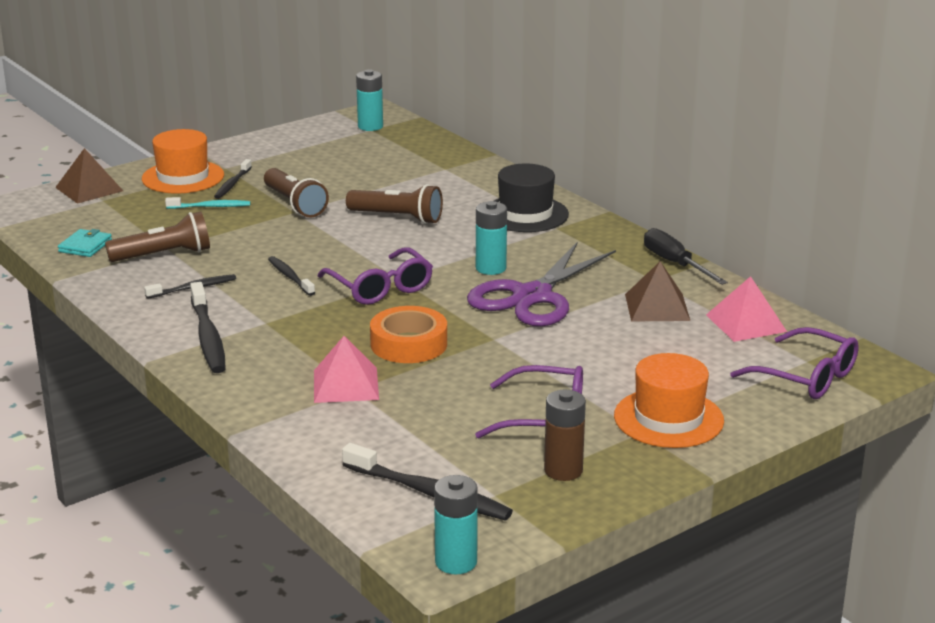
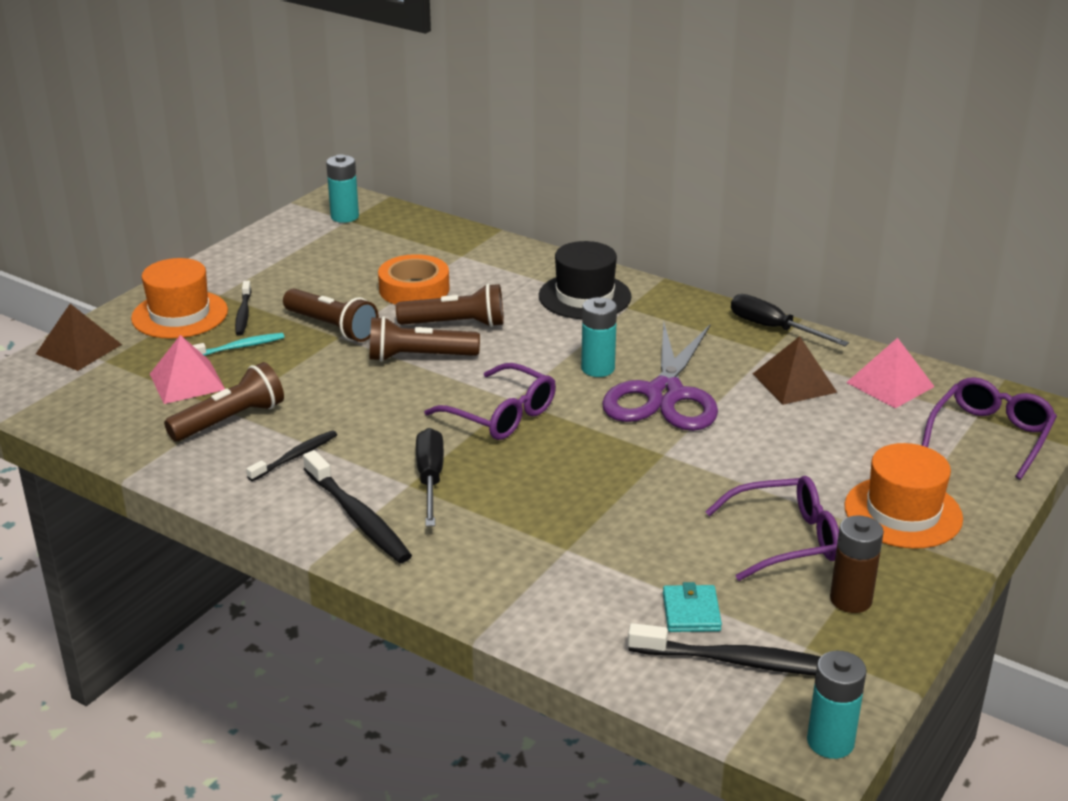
camera: 20 degrees left, 5 degrees up
(85, 246) = (128, 426): turquoise wallet -> turquoise wallet (691, 612)
(285, 322) = (430, 479): none -> black screwdriver
(290, 277) = (393, 420): black toothbrush -> none
(346, 384) = (553, 545): pink pyramid -> pink pyramid (187, 381)
(348, 236) = (419, 357): none -> brown flashlight
(409, 344) = (582, 479): orange tape -> orange tape (414, 289)
(806, 377) = (990, 435): purple glasses -> purple glasses turned 75 degrees counterclockwise

